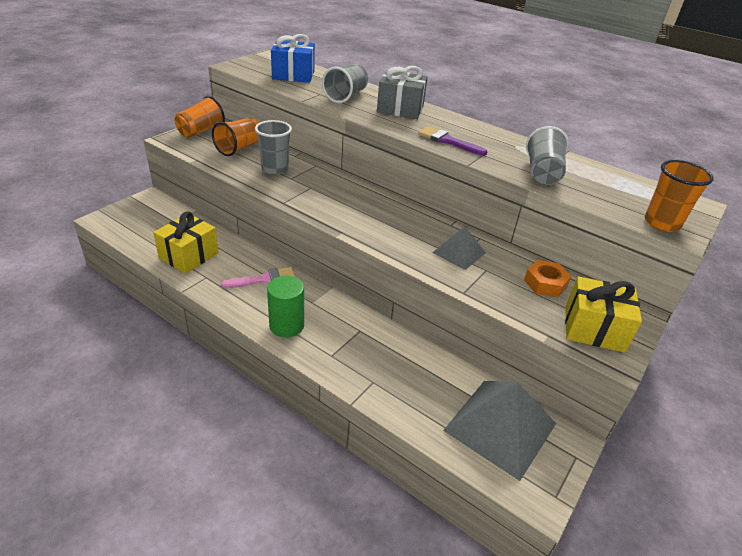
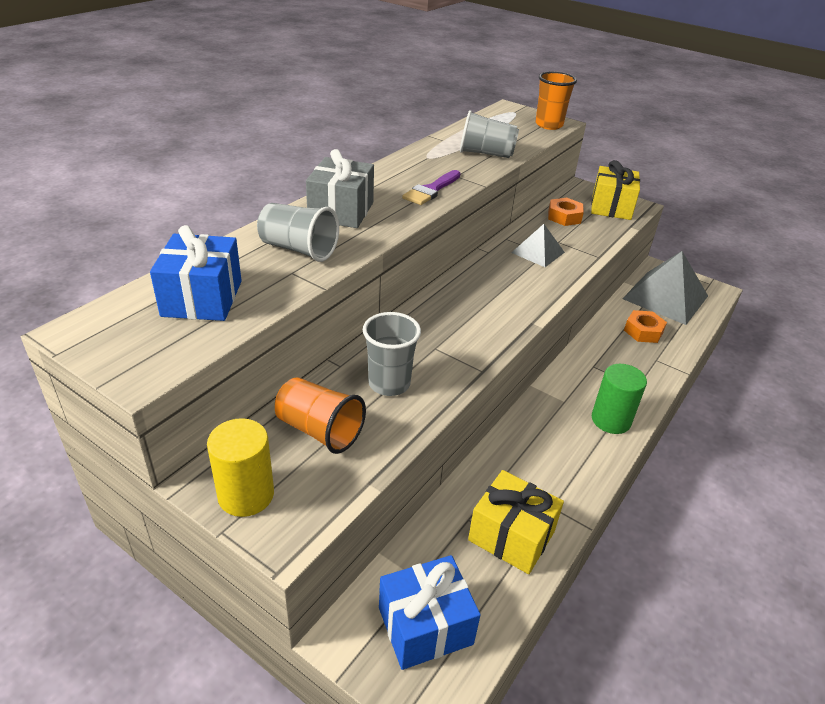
camera: 90 degrees left, 0 degrees up
(144, 220) = (425, 625): none -> blue gift
(201, 131) = (246, 495): orange cup -> yellow cylinder
(264, 279) = (538, 446): pink brush -> none
(422, 384) = (643, 331): none -> orange nut

